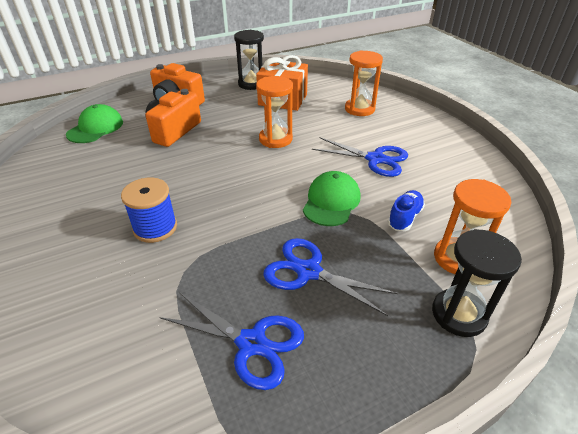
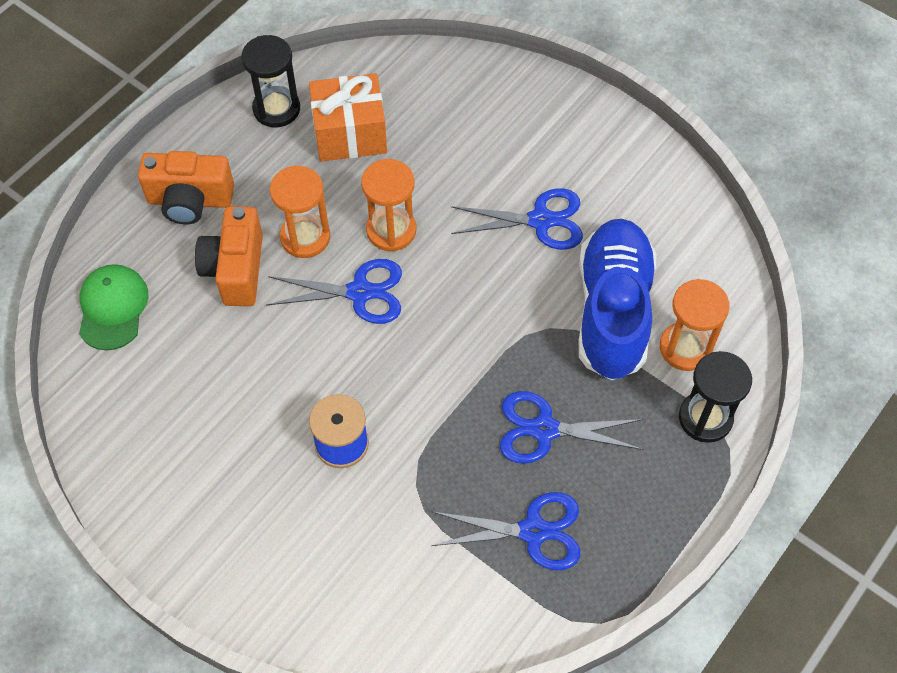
camera: 25 degrees left, 20 degrees up
(234, 159) = (359, 292): none -> blue scissors
(331, 201) = (521, 319): green cap -> none
(359, 109) = (474, 115): orange hourglass -> orange hourglass (305, 237)
(404, 217) = (612, 311): blue shoe -> blue shoe, size x2.42

